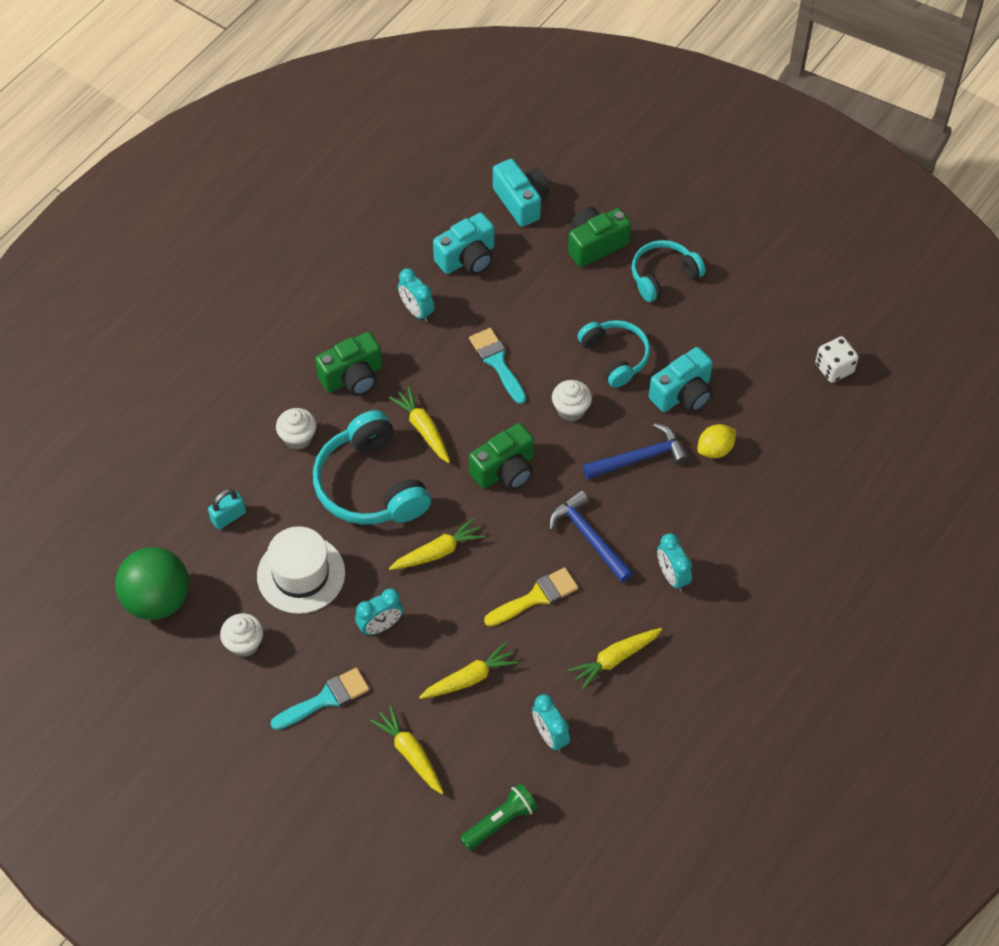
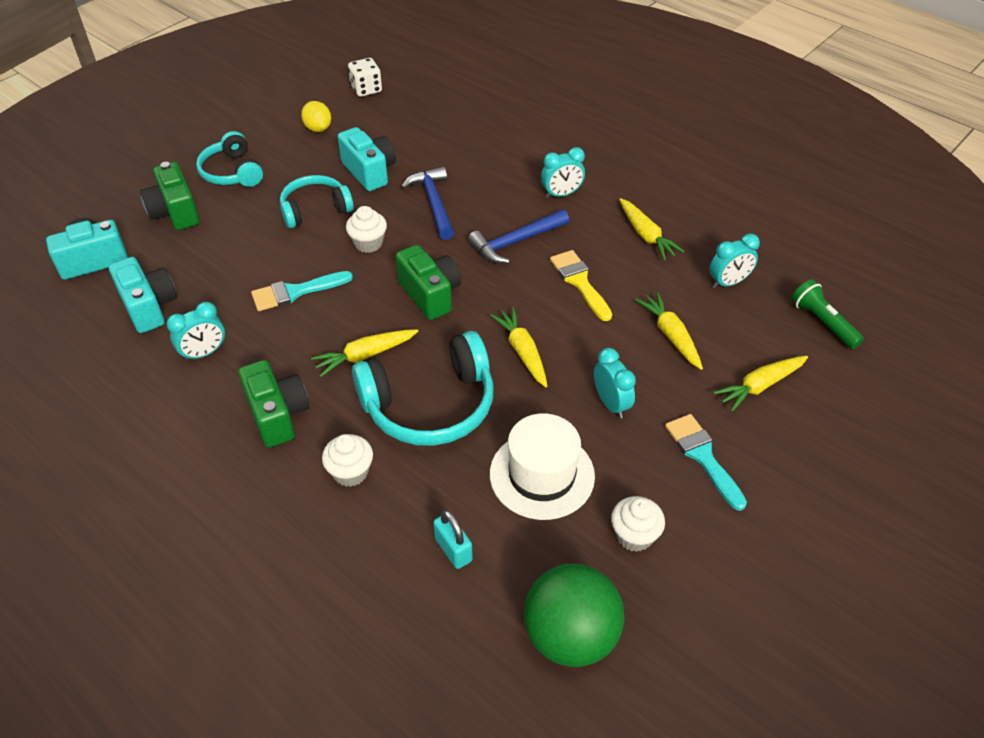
camera: 85 degrees left, 10 degrees down
(715, 449) = (433, 158): yellow lemon -> yellow lemon (318, 128)

